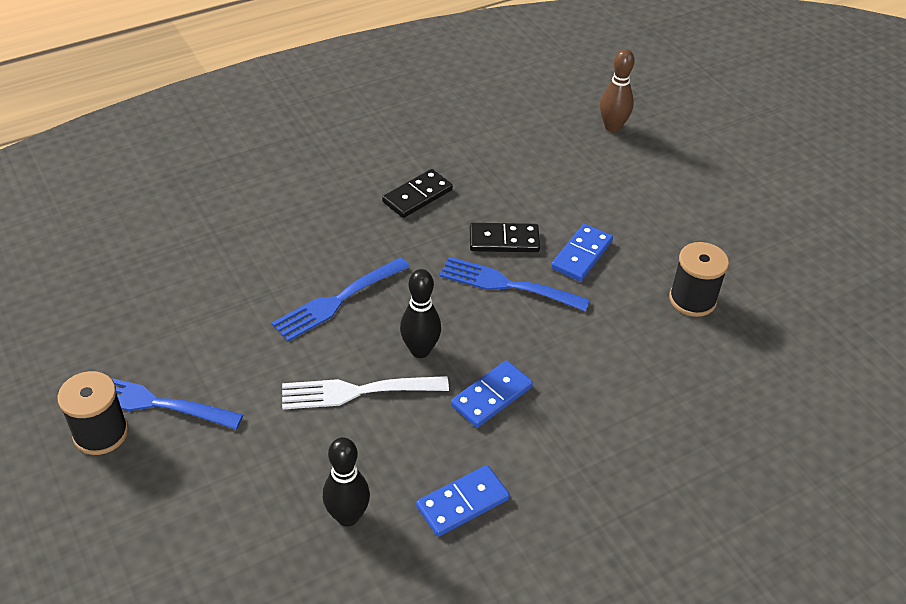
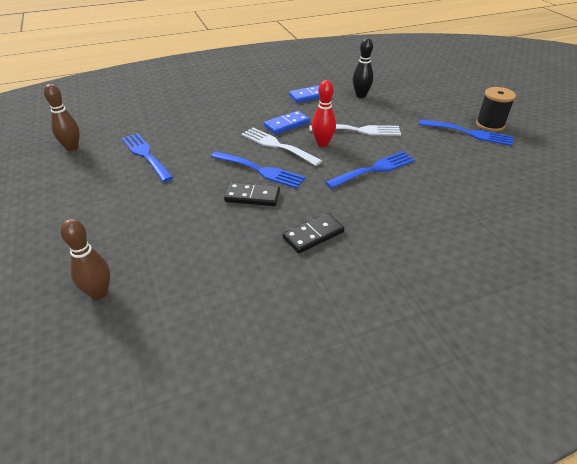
camera: 170 degrees left, 5 degrees down
(420, 350) = (322, 143): black bowling pin -> red bowling pin
(495, 339) = (277, 145): none -> white fork
(581, 255) = (200, 183): blue domino -> none
(692, 299) = (145, 155): black spool -> blue fork
(816, 305) = (72, 148): none -> brown bowling pin

